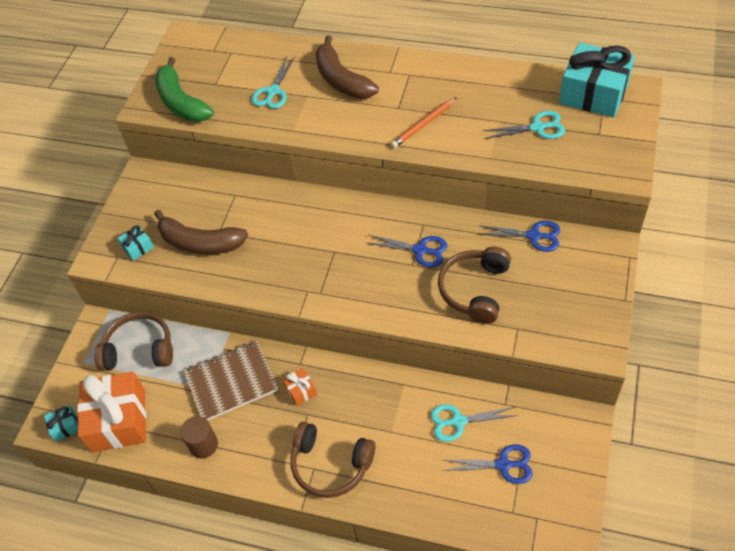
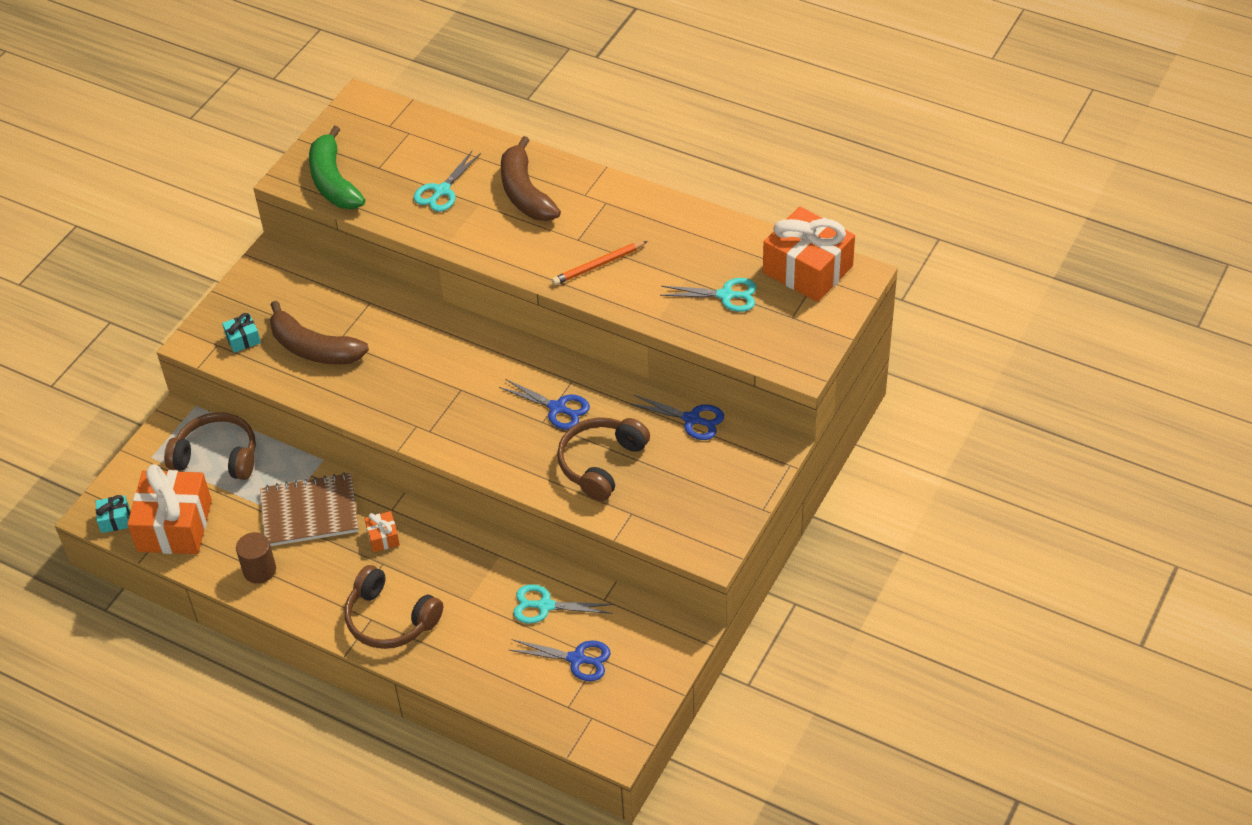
camera: 10 degrees right, 5 degrees down
(593, 94) = (807, 269): turquoise gift -> orange gift

